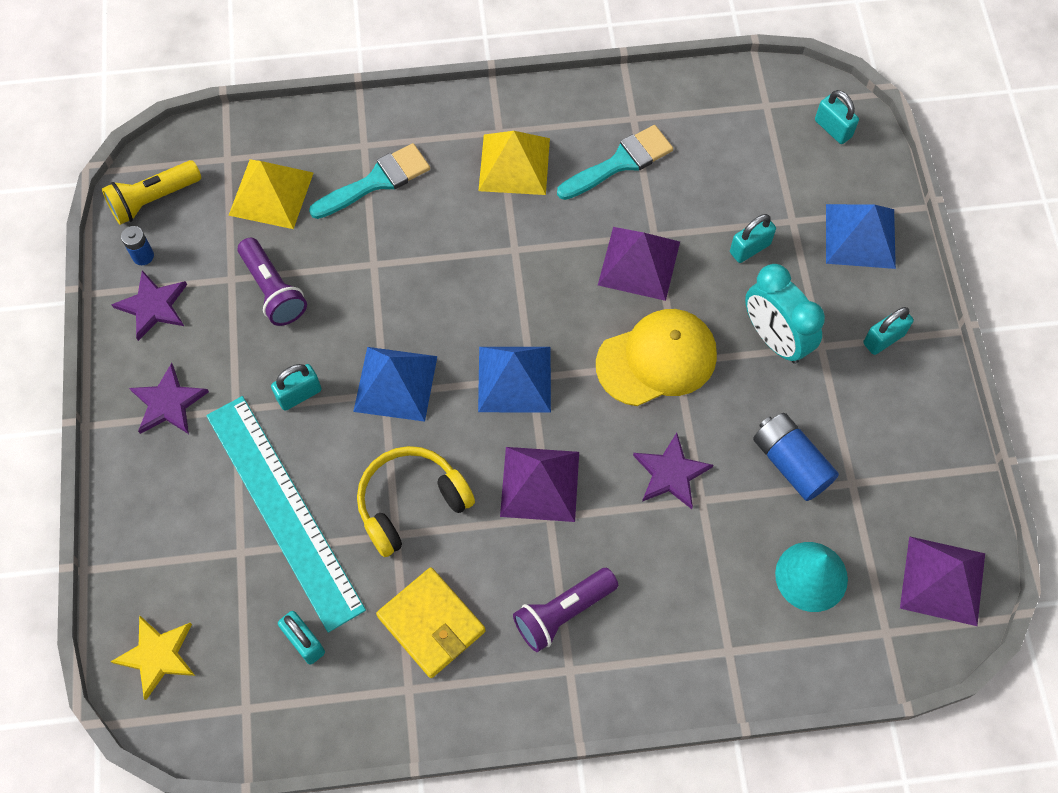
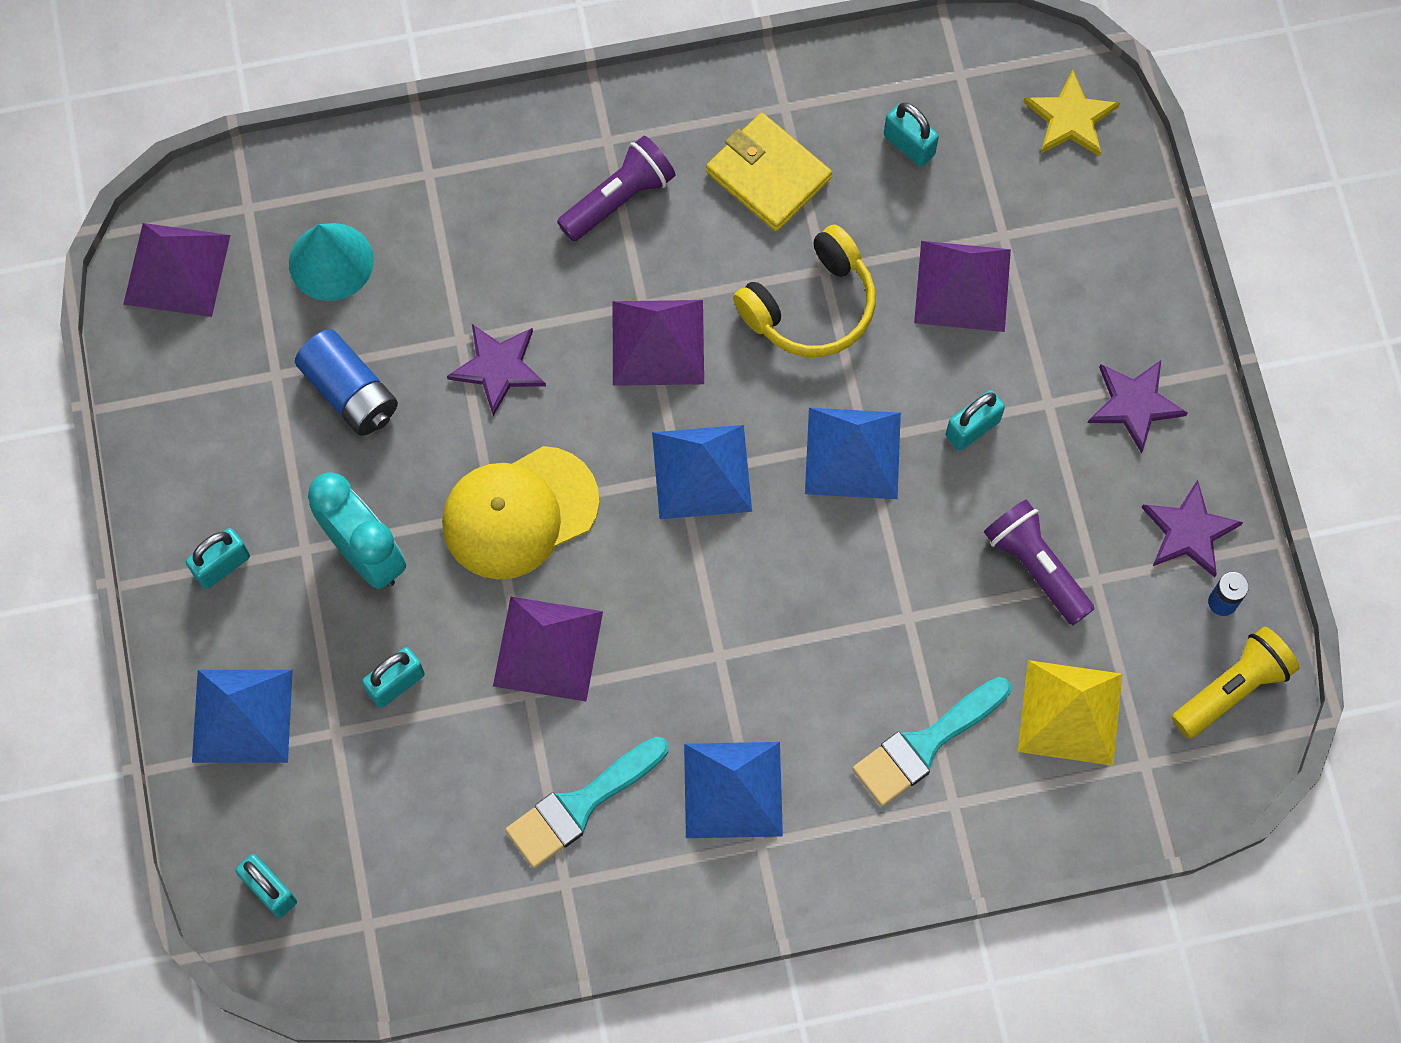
camera: 175 degrees right, 5 degrees up
(283, 510) = (962, 286): turquoise ruler -> purple pyramid
(514, 164) = (733, 789): yellow pyramid -> blue pyramid

